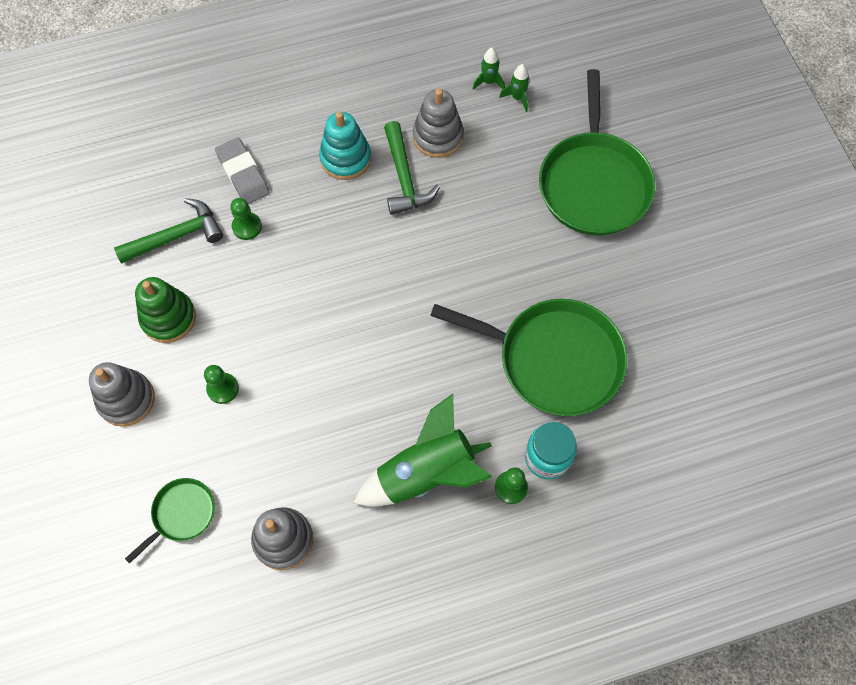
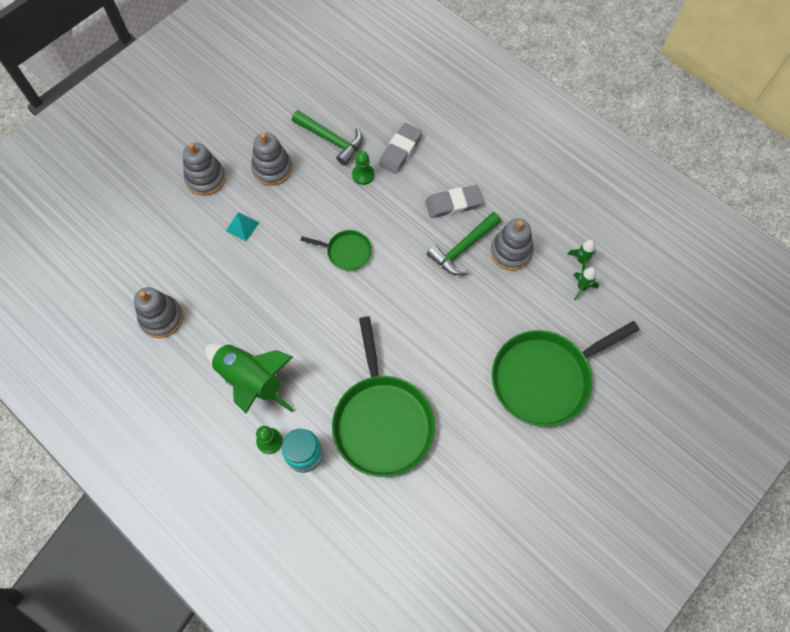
camera: 60 degrees right, 0 degrees up
(168, 318) = (272, 169): green stacking toy -> grey stacking toy
(181, 514) = (149, 251): green pan -> green pan (346, 252)
(222, 388) = (242, 226): green pawn -> turquoise pyramid
(345, 158) = (453, 204): turquoise stacking toy -> grey eraser

